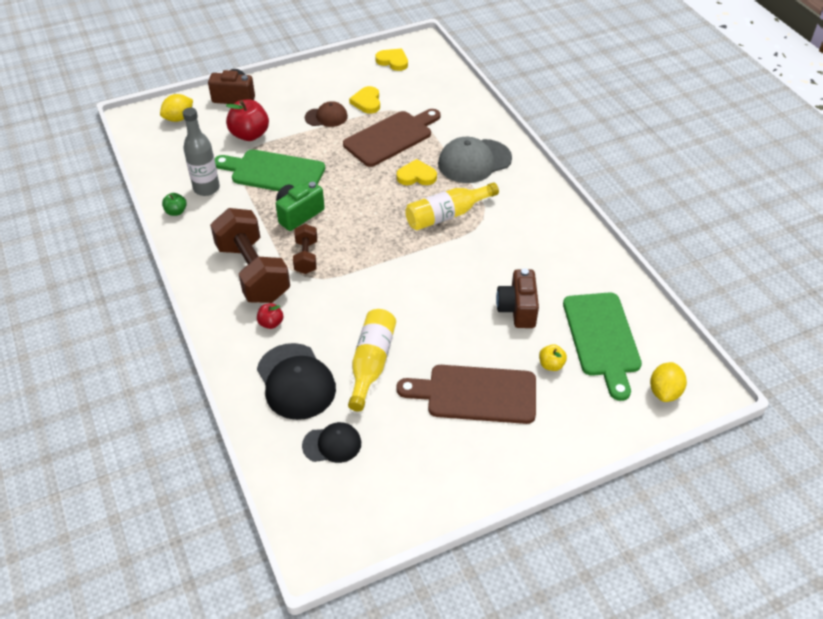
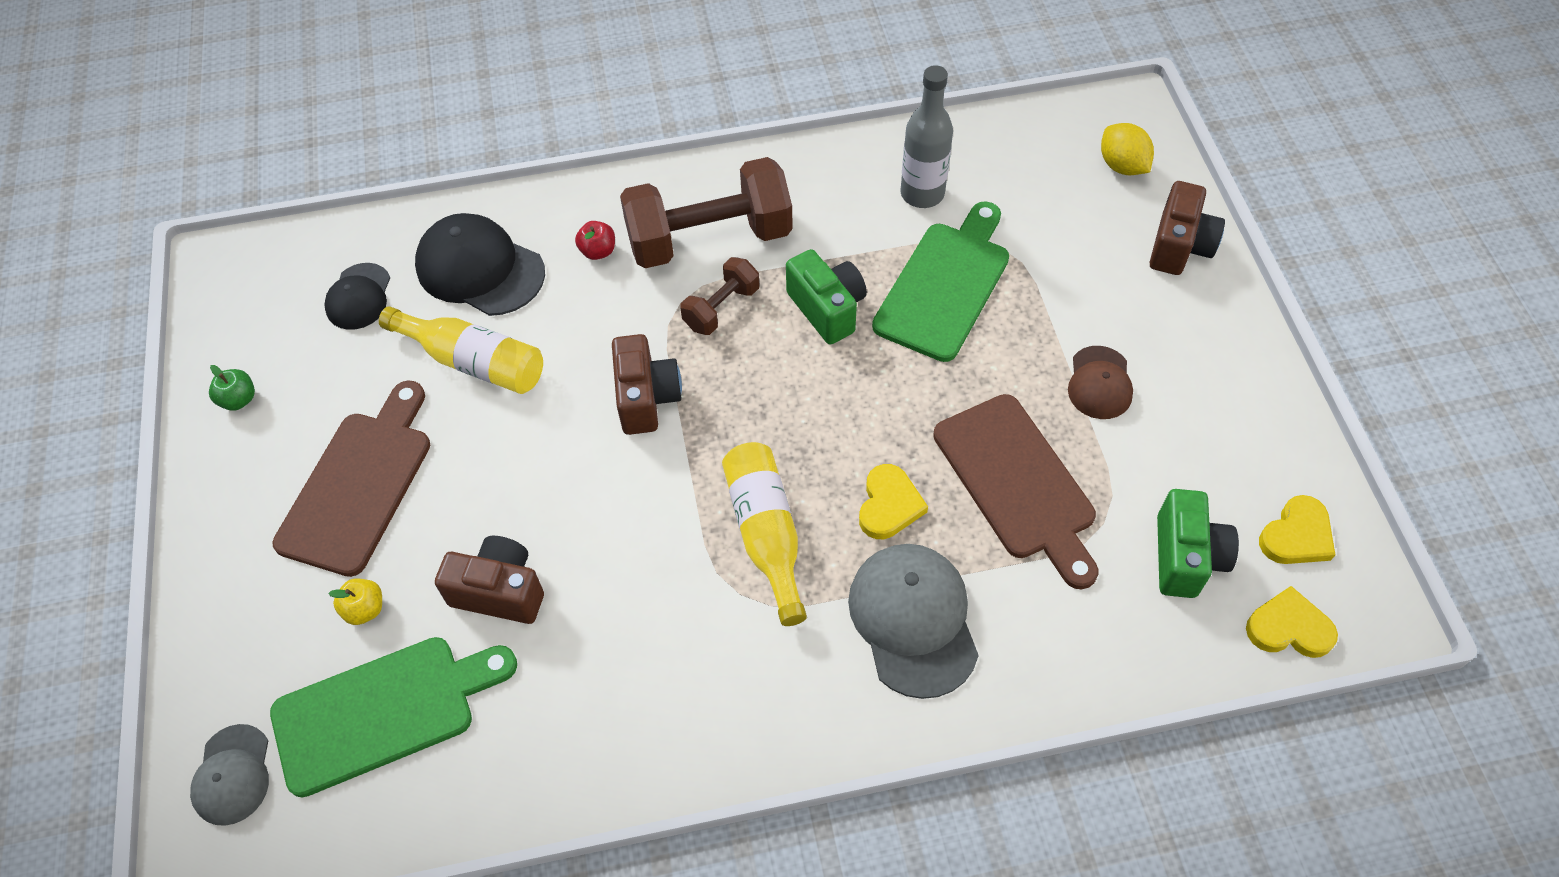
camera: 105 degrees right, 10 degrees up
(176, 212) = (873, 155): green apple -> green apple (239, 399)
(250, 135) = (1059, 260): red apple -> none
(296, 381) = (480, 269): black cap -> black cap turned 45 degrees clockwise
(306, 257) = (721, 308): brown dumbbell -> brown dumbbell turned 60 degrees counterclockwise
(367, 102) = (1143, 460): yellow heart -> yellow heart (1289, 628)
(377, 276) = (646, 398): none -> brown camera
(413, 88) = (1185, 557): none -> green camera
(602, 338) = (383, 711): green cutting board -> green cutting board turned 150 degrees clockwise
(664, 392) = (232, 775): yellow lemon -> grey cap

